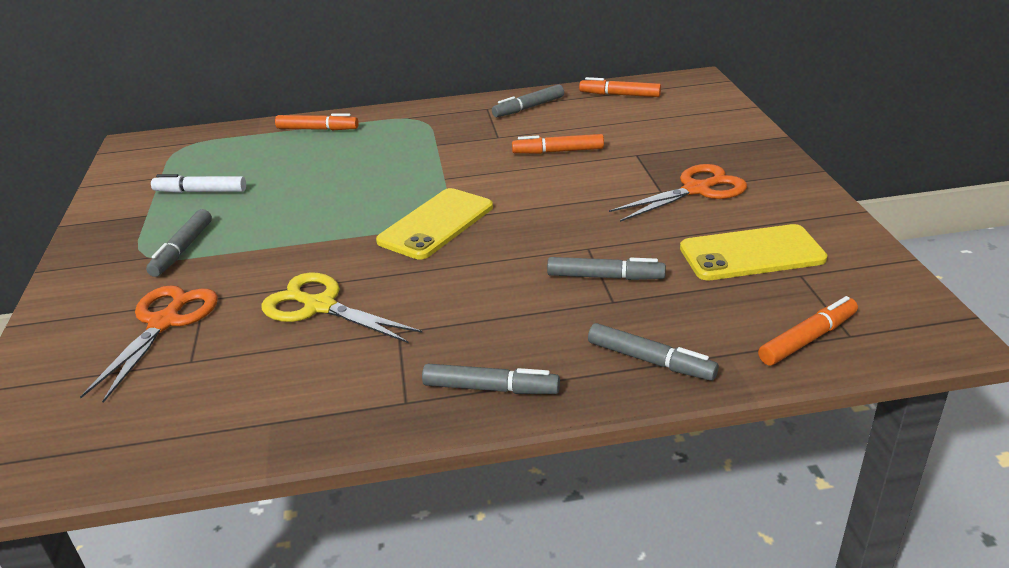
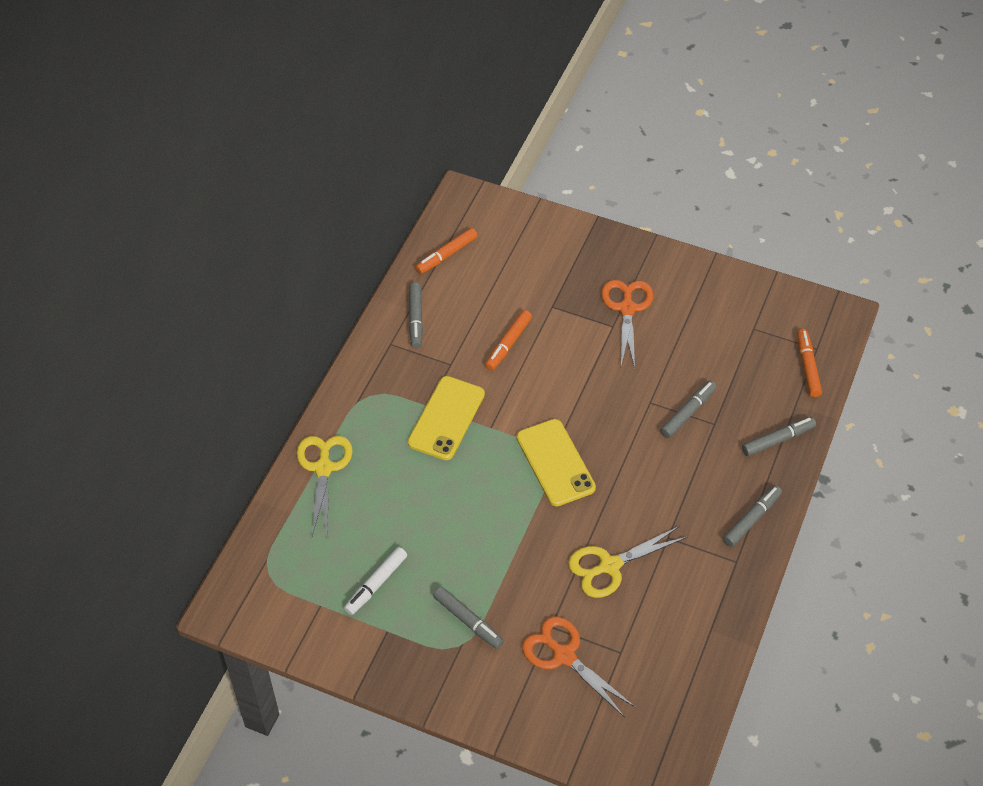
camera: 60 degrees left, 20 degrees up
(317, 129) = (324, 468): orange marker -> yellow scissors
(751, 253) = (717, 333): yellow phone -> yellow phone (446, 418)

